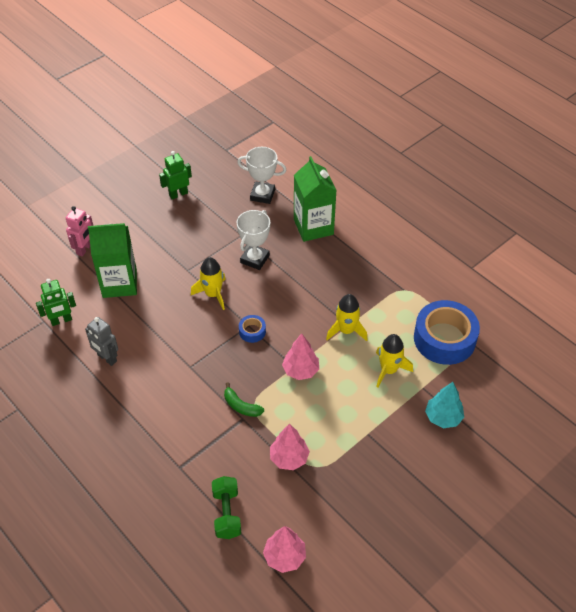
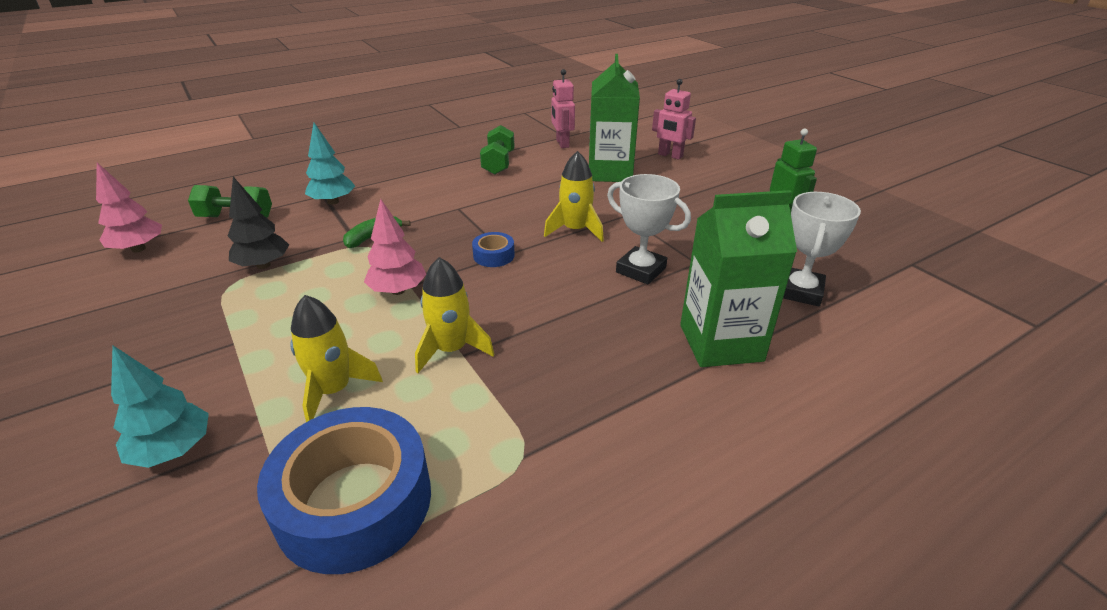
camera: 100 degrees right, 15 degrees down
(61, 320) = (562, 143): green robot -> pink robot
(107, 358) = (498, 163): grey robot -> green dumbbell
(191, 454) = (333, 202): none -> turquoise tree
(289, 458) = (263, 265): pink tree -> black tree

